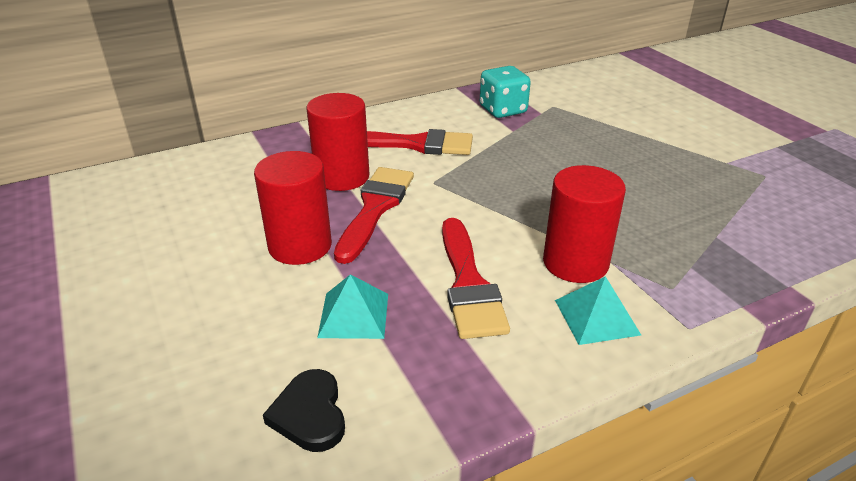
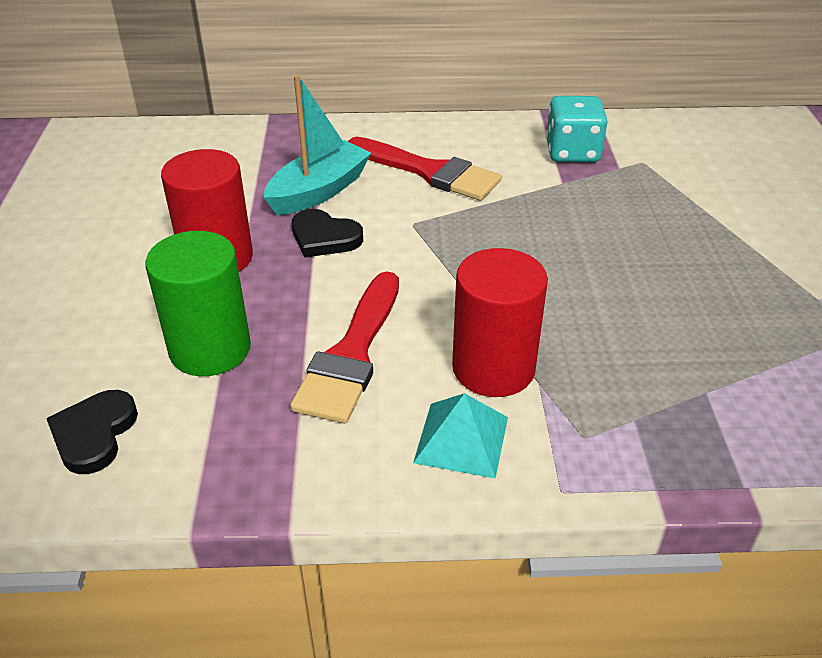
camera: 25 degrees right, 5 degrees up
(342, 177) = (319, 191): red cylinder -> turquoise boat
(354, 315) = (210, 349): turquoise pyramid -> green cylinder
(375, 208) = (324, 237): red brush -> black heart

